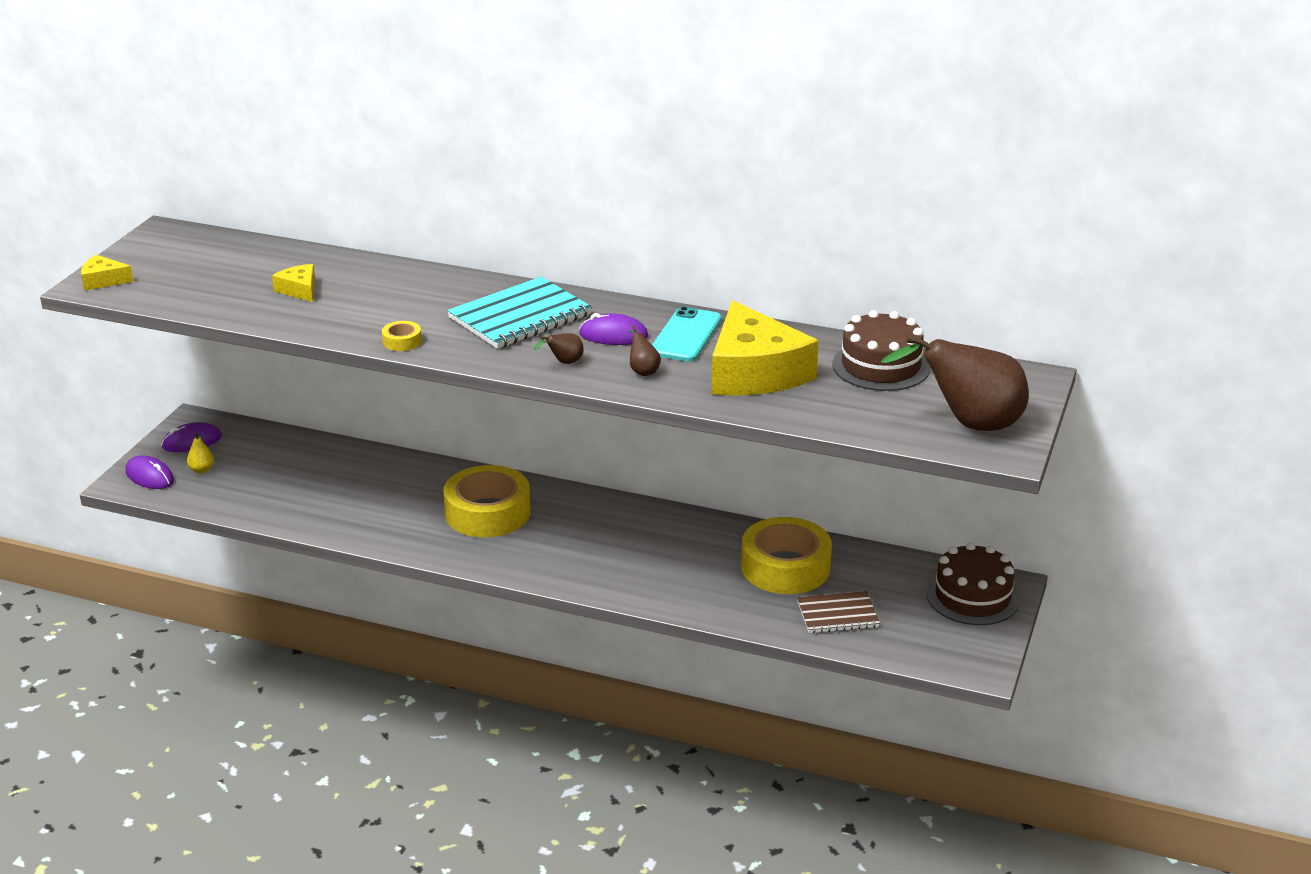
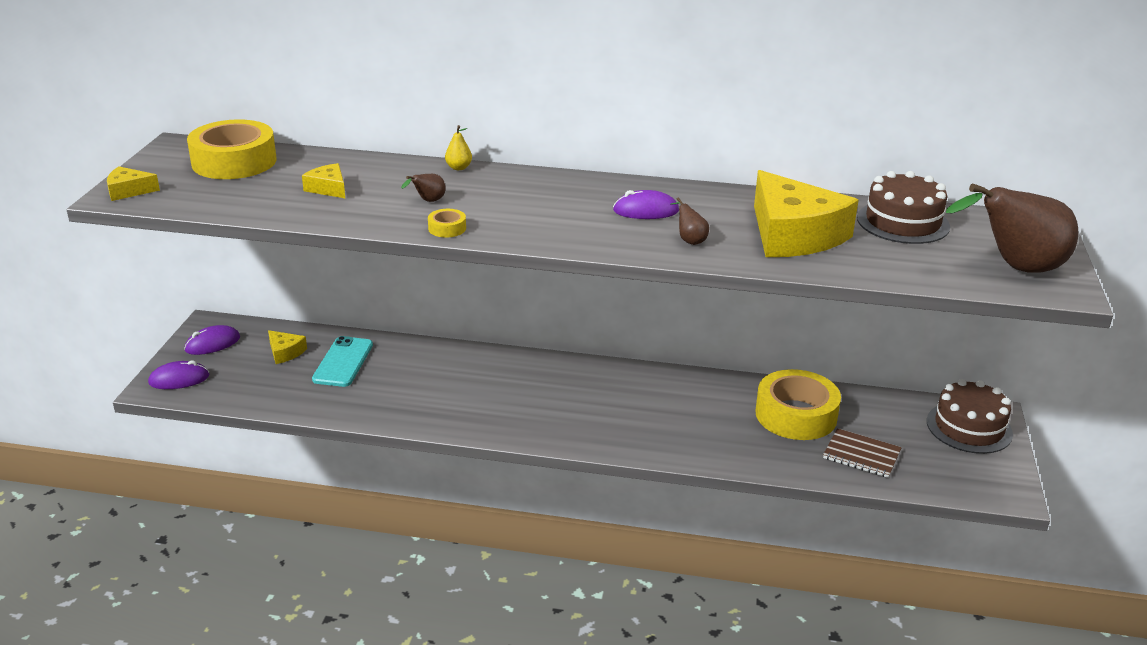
camera: 10 degrees left, 0 degrees up
(150, 476) = (179, 379): purple mouse -> purple mouse turned 45 degrees counterclockwise
(202, 470) = (228, 369): yellow pear -> yellow pear (458, 168)
(264, 456) = (285, 352): none -> yellow cheese
(487, 513) = (510, 387): yellow tape -> yellow tape (234, 161)
(520, 316) = (550, 199): turquoise notebook -> none
(564, 363) = (612, 238): brown pear -> brown pear (428, 201)
(686, 335) = (712, 207): turquoise phone -> turquoise phone (343, 362)
(837, 614) = (861, 455): brown notebook -> brown notebook turned 45 degrees clockwise

